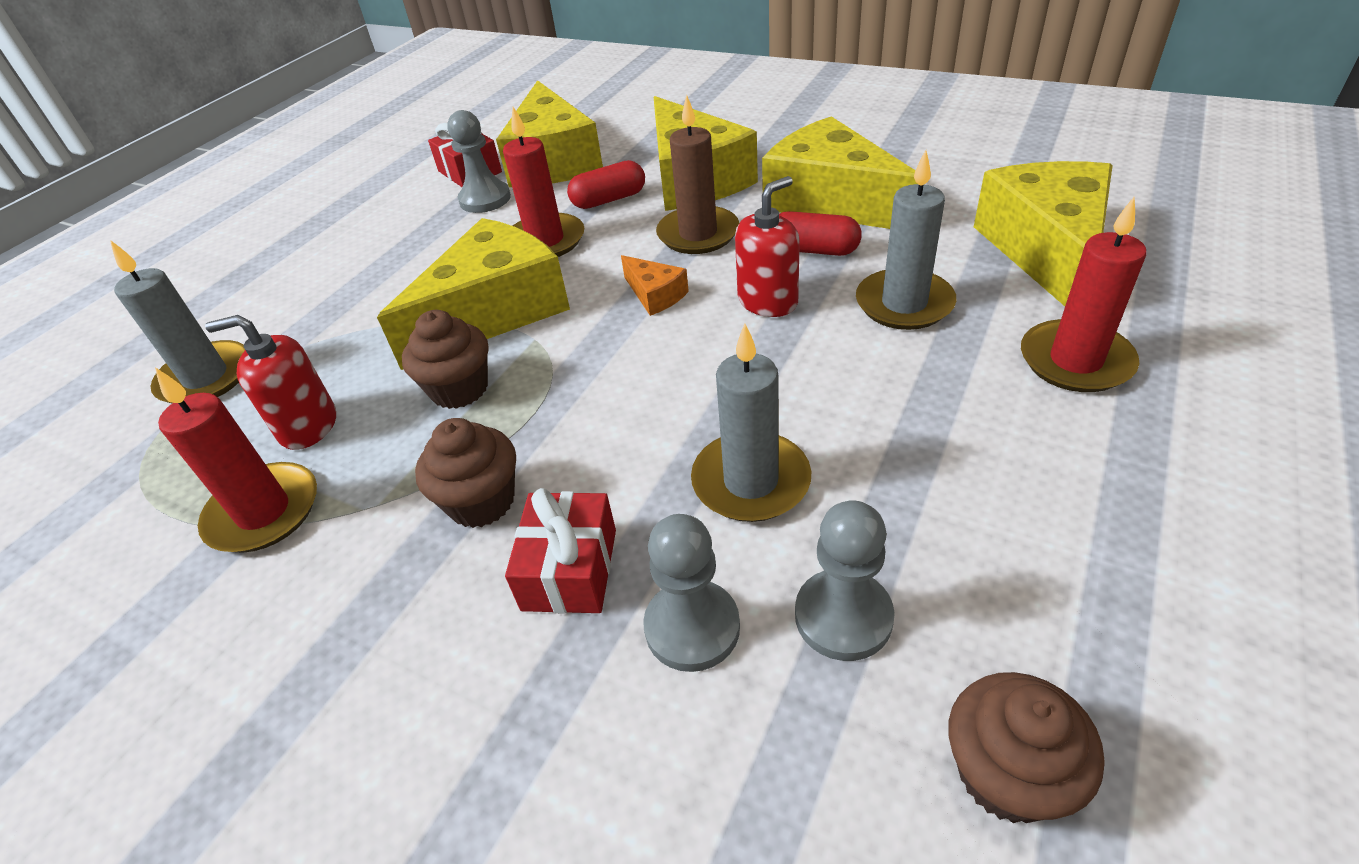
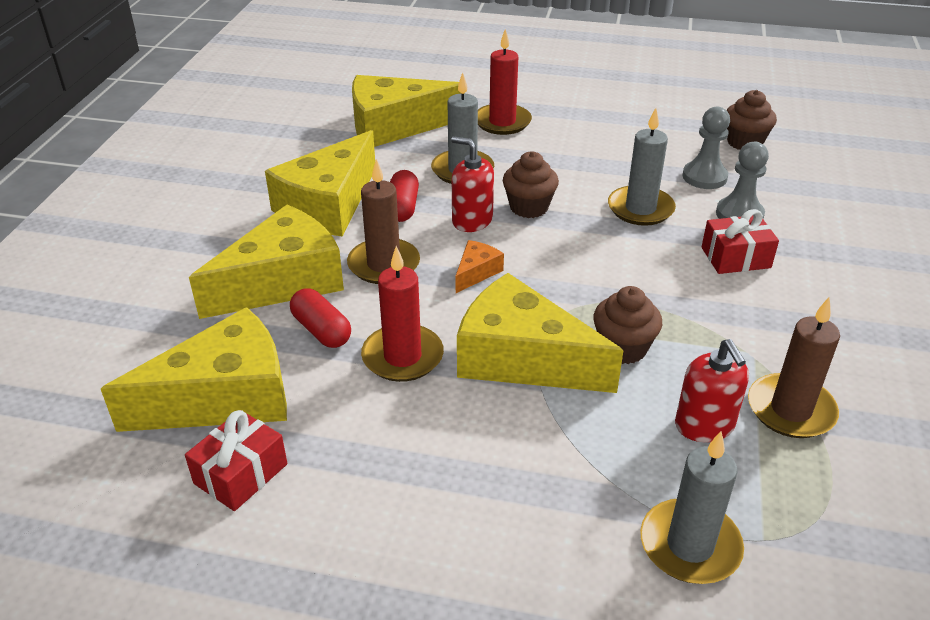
camera: 110 degrees left, 5 degrees down
(264, 512) = (791, 410): red candle -> brown candle
(481, 501) = (714, 304): brown cupcake -> brown cupcake (529, 207)
(485, 199) = (316, 433): grey pawn -> none

